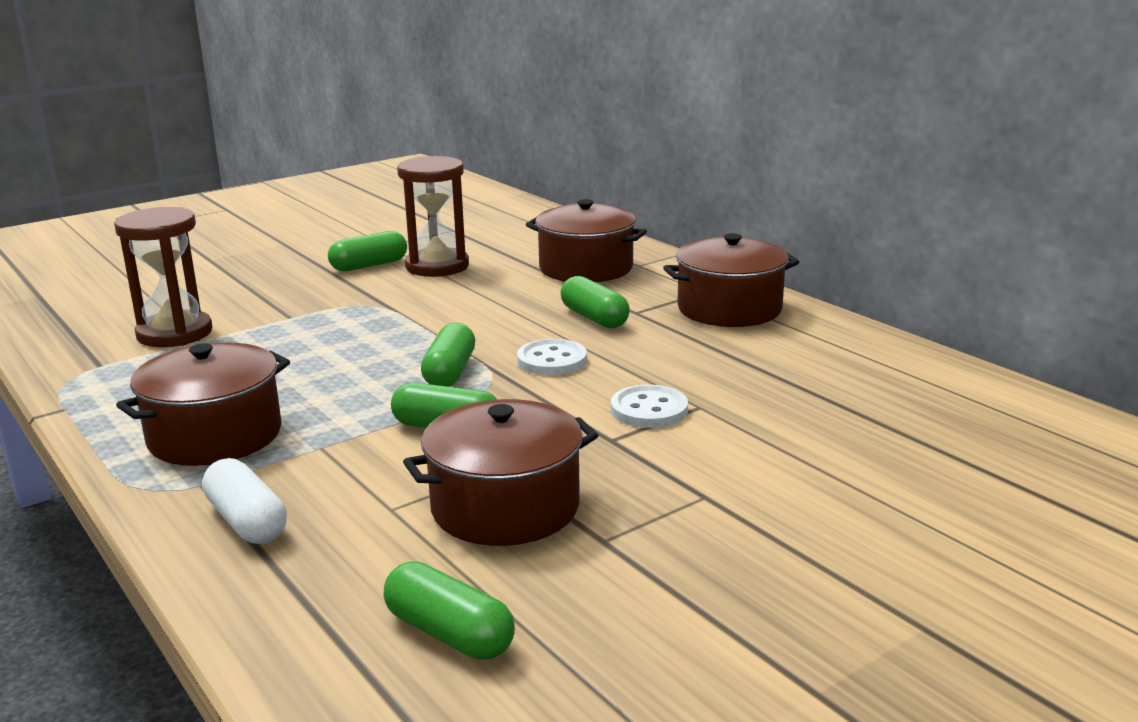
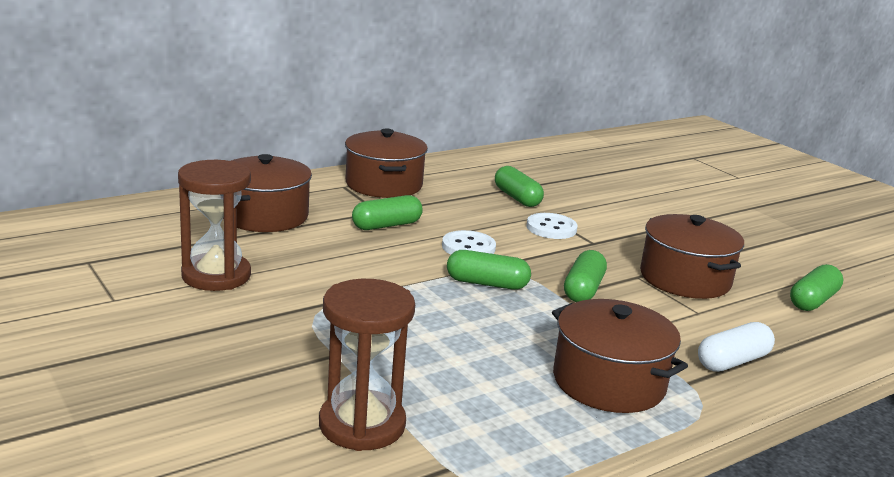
camera: 90 degrees left, 0 degrees up
(369, 265) = (187, 310): green capsule -> green capsule (517, 198)

